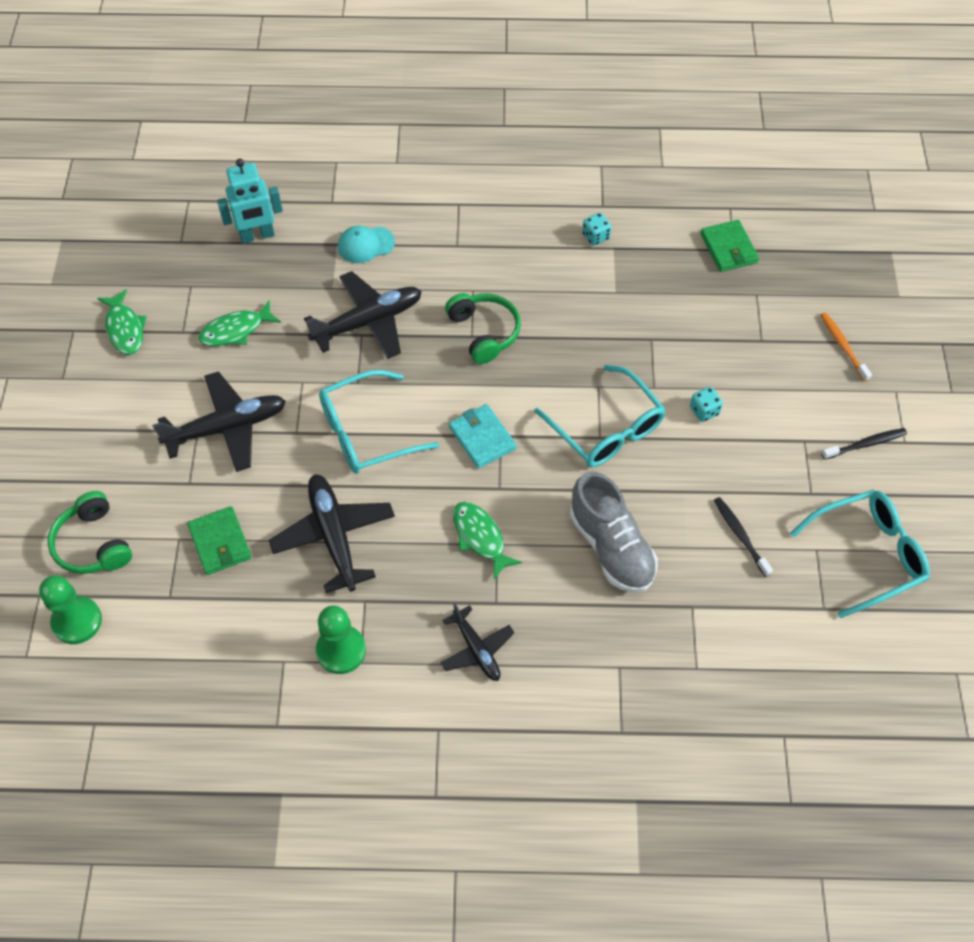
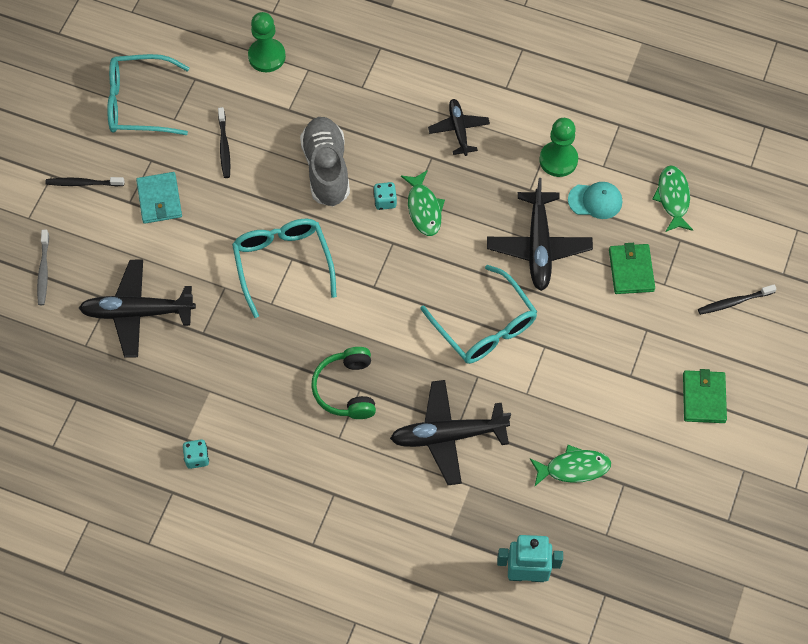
camera: 160 degrees left, 5 degrees up
(77, 621) = (755, 244): green pawn -> green pawn (267, 56)
(93, 544) = (734, 302): green headphones -> black toothbrush
(125, 328) = (678, 506): green fish -> green fish (673, 198)
(227, 427) = (603, 370): black plane -> black plane (137, 312)
(365, 245) = (422, 525): turquoise cap -> turquoise cap (595, 201)
(366, 432) = (485, 326): turquoise glasses -> turquoise glasses turned 60 degrees clockwise
(482, 438) = (389, 289): turquoise wallet -> turquoise wallet (159, 199)
(704, 411) = (194, 252): turquoise dice -> turquoise dice (385, 201)
(728, 248) = (80, 401): green wallet -> green wallet (704, 398)
(843, 346) = (43, 271): orange toothbrush -> grey toothbrush

